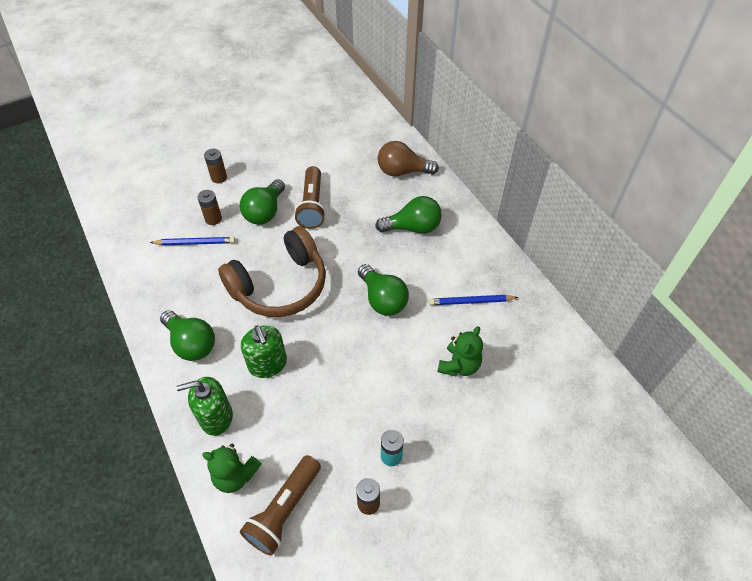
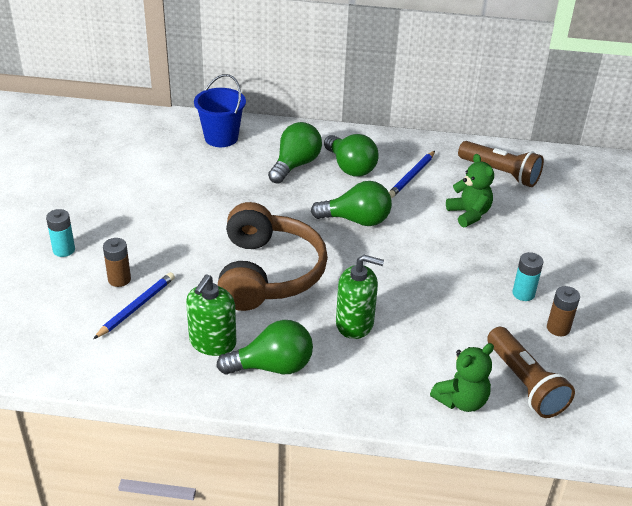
camera: 55 degrees left, 15 degrees down
(216, 417) = (382, 386): green soap dispenser -> green soap dispenser (212, 342)
(219, 177) = (64, 250): brown battery -> turquoise battery
(265, 212) = (158, 240): green light bulb -> green light bulb (350, 167)
(312, 205) = (191, 207): brown flashlight -> brown flashlight (500, 173)
(402, 171) = (221, 138): brown light bulb -> blue bucket

